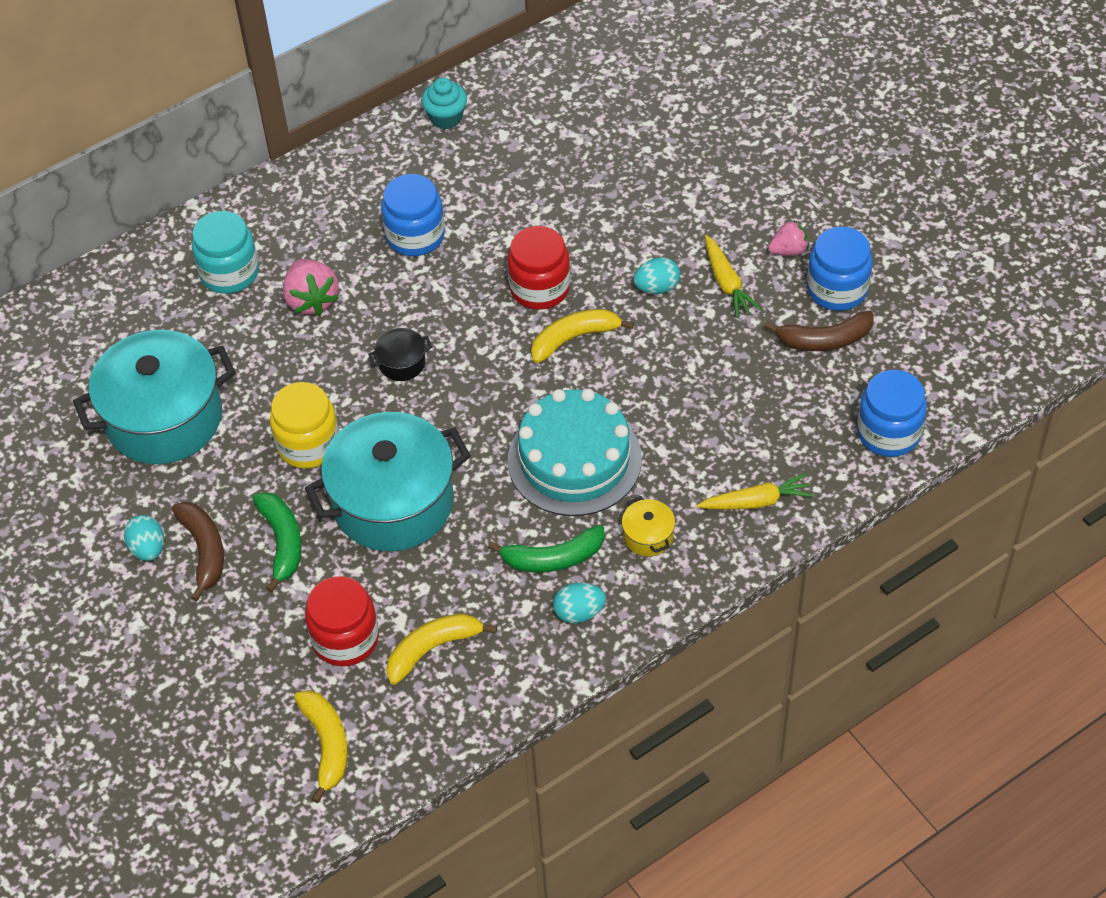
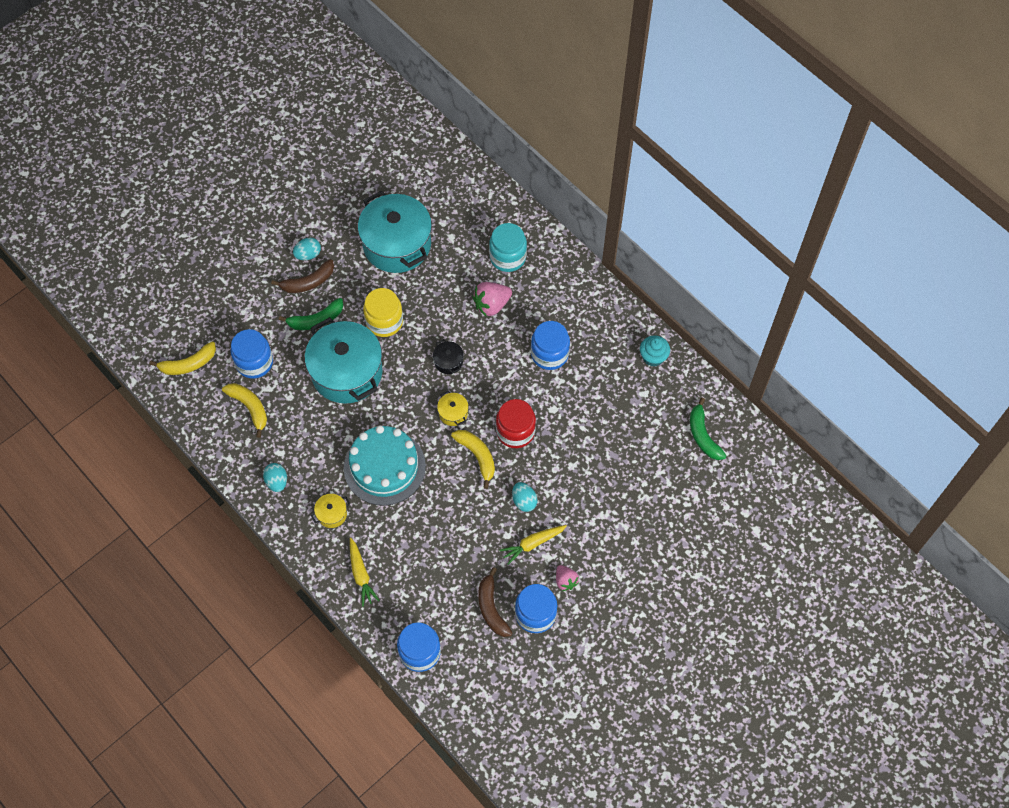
camera: 80 degrees right, 10 degrees up
(345, 639) = (254, 362): red jar -> blue jar
(494, 363) = (453, 413): none -> yellow pot
(553, 558) = (313, 463): green banana -> green banana (703, 435)

